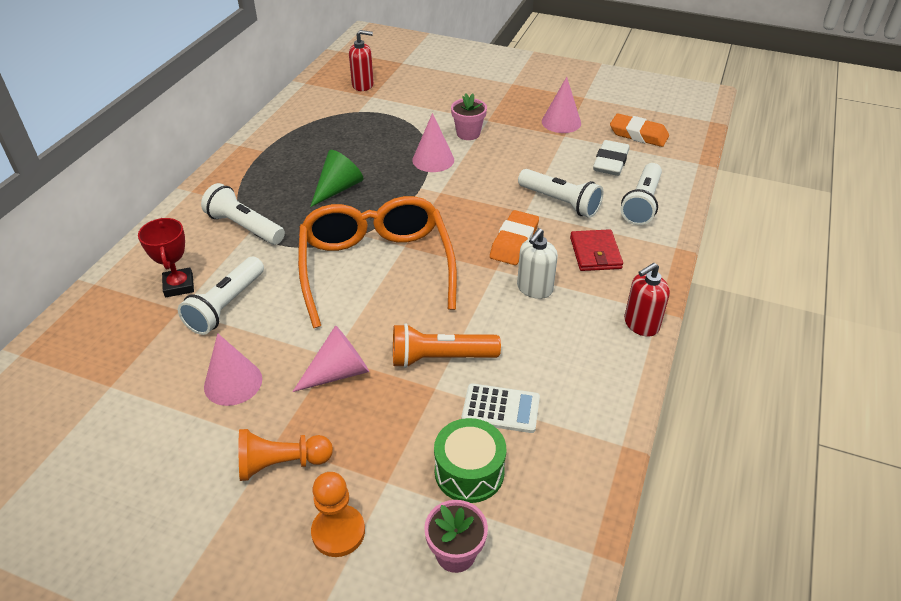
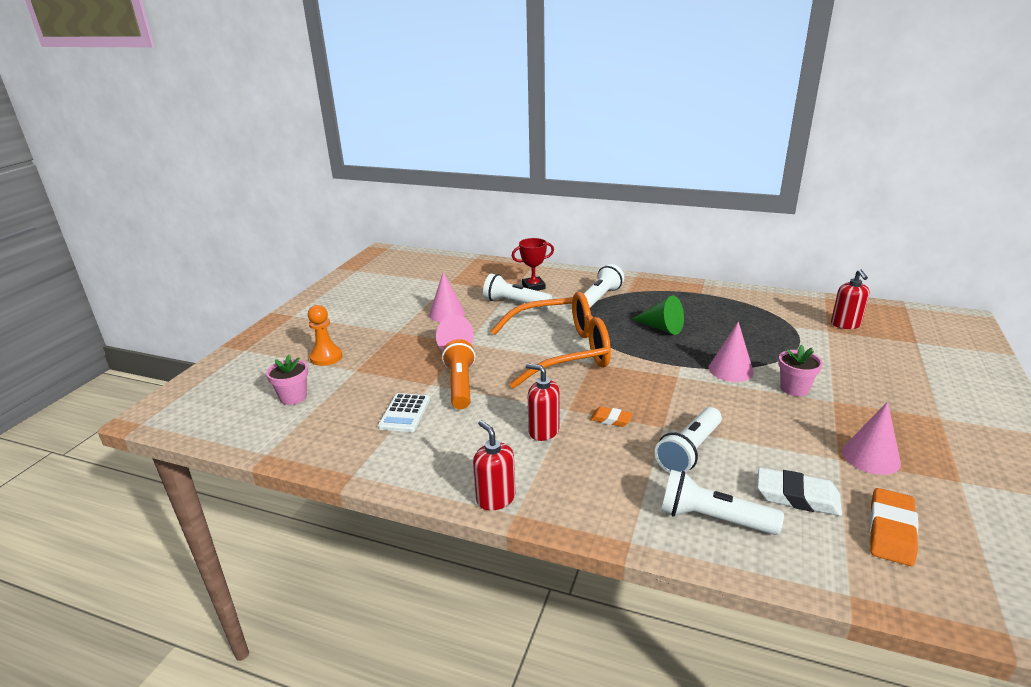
camera: 90 degrees right, 15 degrees down
(281, 463) = (380, 335): orange pawn -> none
(469, 472) = (352, 400): green drum -> none
(514, 242) = (611, 419): orange eraser -> orange eraser, size x0.59
(534, 289) = (543, 431): white soap dispenser -> red soap dispenser
(595, 253) = (605, 473): red wallet -> none

